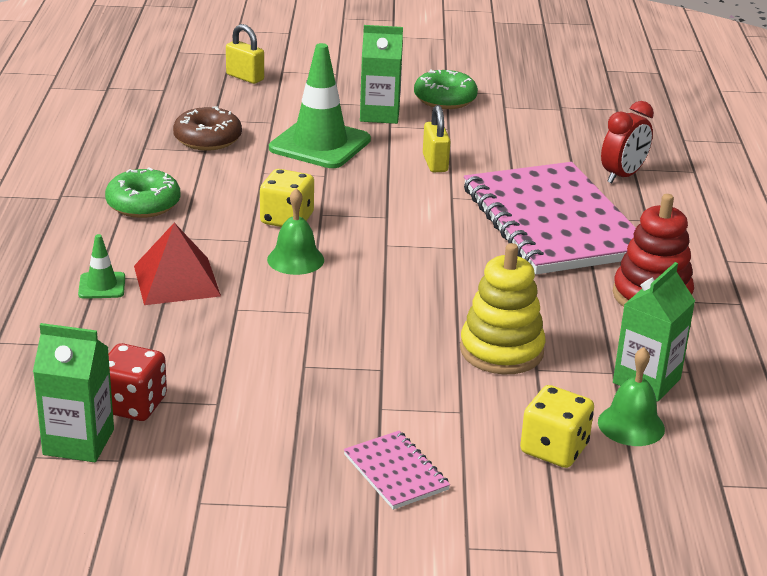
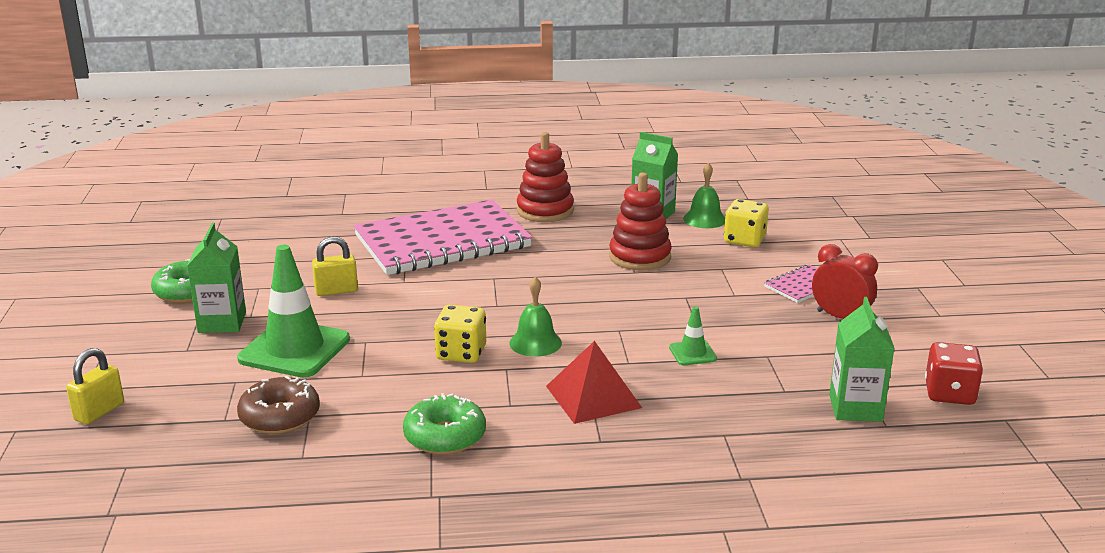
camera: 95 degrees left, 5 degrees down
(102, 286) = (618, 435): green traffic cone -> green traffic cone (692, 353)
(133, 405) = (793, 391): red dice -> red dice (949, 393)
(501, 351) = (640, 257): yellow stacking toy -> red stacking toy
(622, 176) = (356, 217): red clock -> red clock (840, 317)

